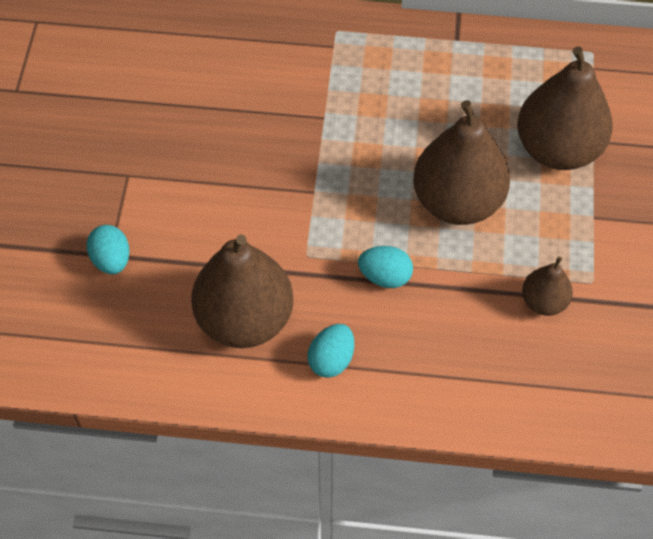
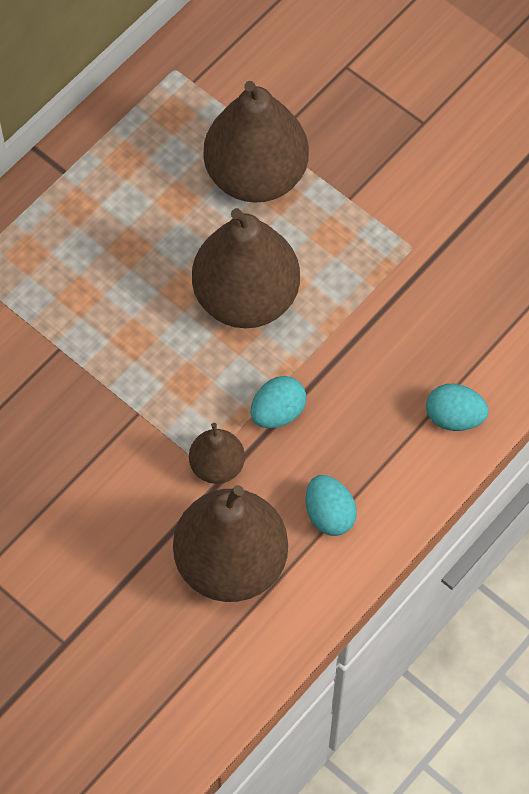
camera: 55 degrees left, 5 degrees up
(111, 260) = (72, 645): turquoise egg -> turquoise egg (454, 417)
(544, 302) = (402, 300): brown pear -> brown pear (217, 465)

